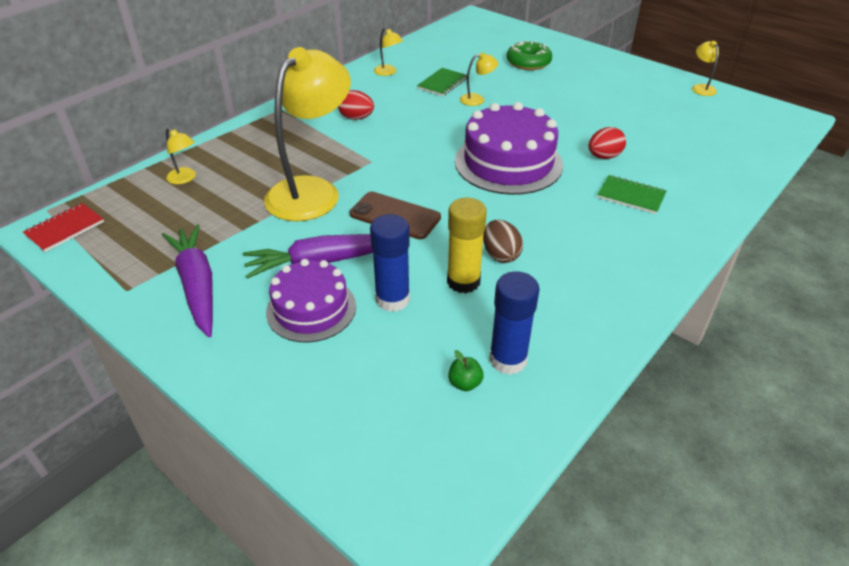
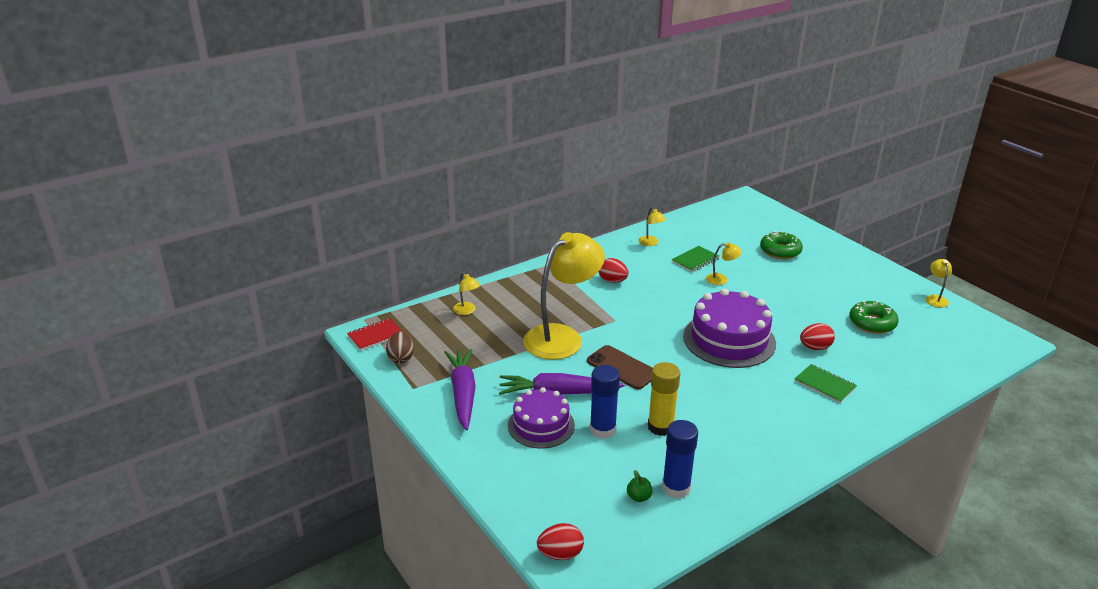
camera: 15 degrees right, 10 degrees down
(382, 496) = (560, 554): none -> red egg
(500, 255) = (696, 412): brown egg -> brown egg (401, 358)
(651, 121) = (872, 323): none -> green donut

